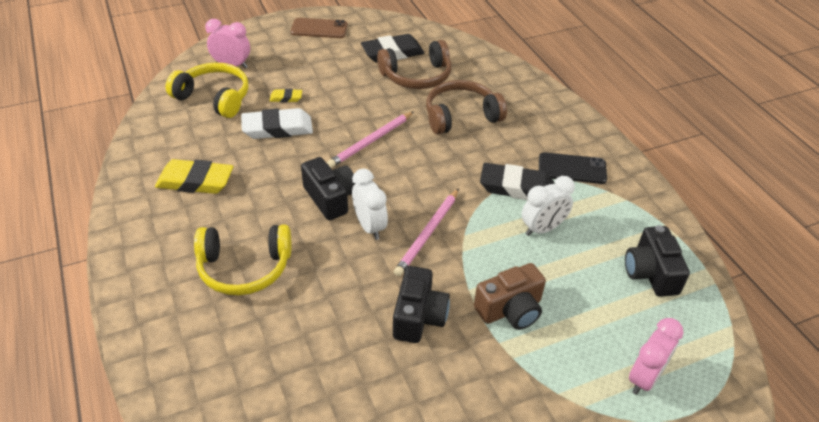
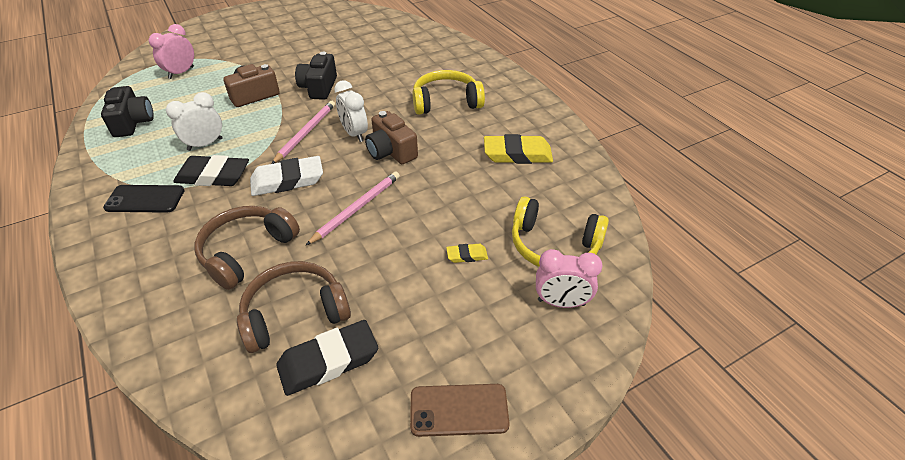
camera: 175 degrees right, 0 degrees up
(277, 128) = (462, 213): white eraser -> white eraser (287, 180)
(330, 198) = (391, 151): black camera -> brown camera
(461, 116) = (247, 252): brown headphones -> brown headphones turned 150 degrees clockwise

